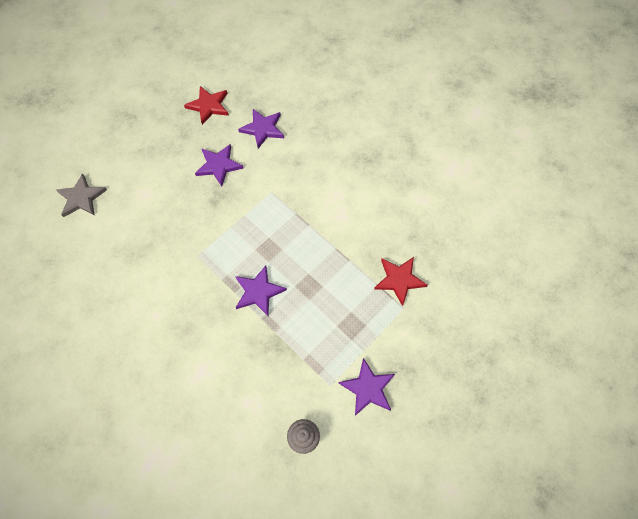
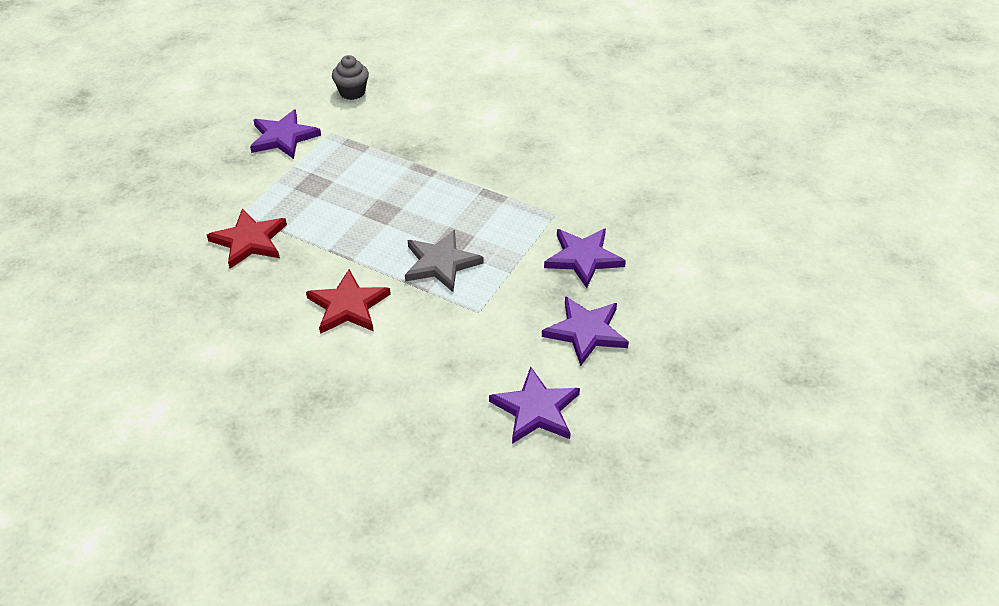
camera: 165 degrees right, 20 degrees down
(81, 198) = (773, 245): grey star -> grey star (441, 263)
(208, 106) = (662, 431): red star -> red star (348, 306)
(258, 292) = (450, 193): purple star -> purple star (583, 258)

